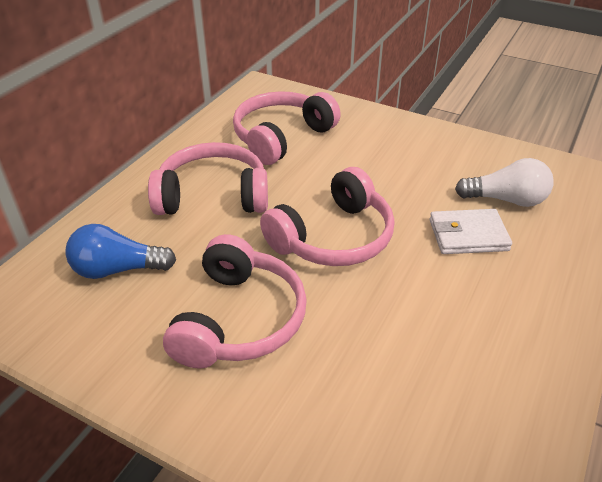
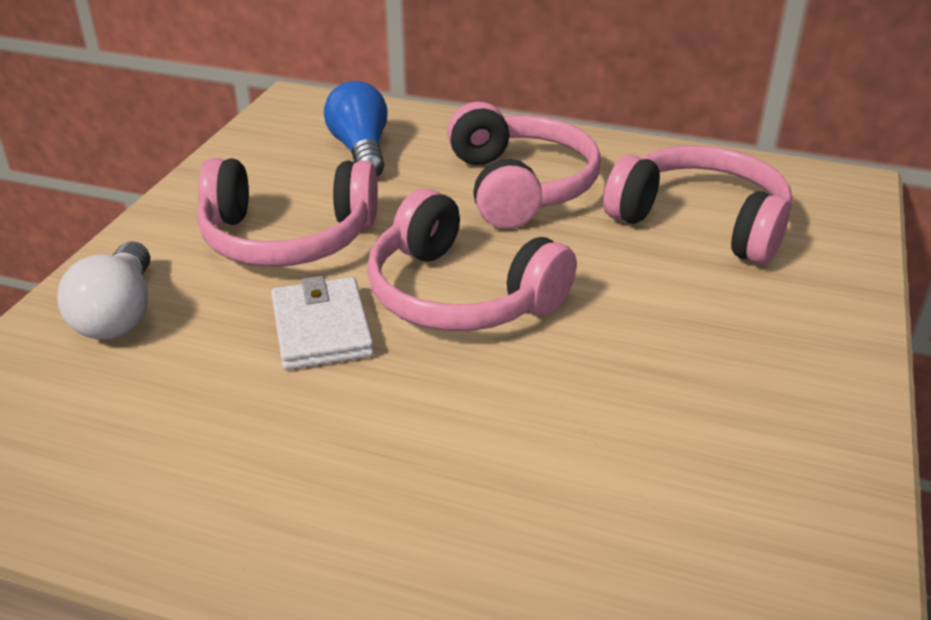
camera: 80 degrees right, 5 degrees down
(468, 235) = (509, 444): white wallet -> white wallet (321, 329)
(506, 200) = (645, 504): white light bulb -> white light bulb (119, 314)

